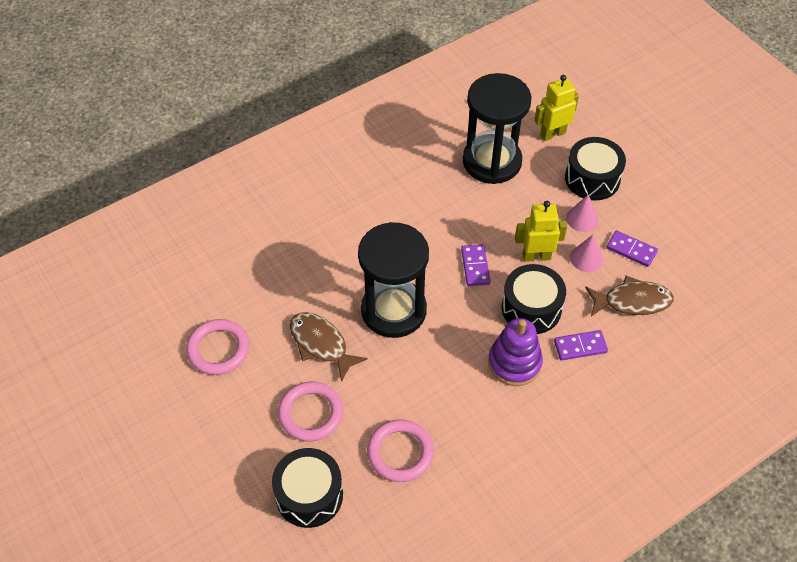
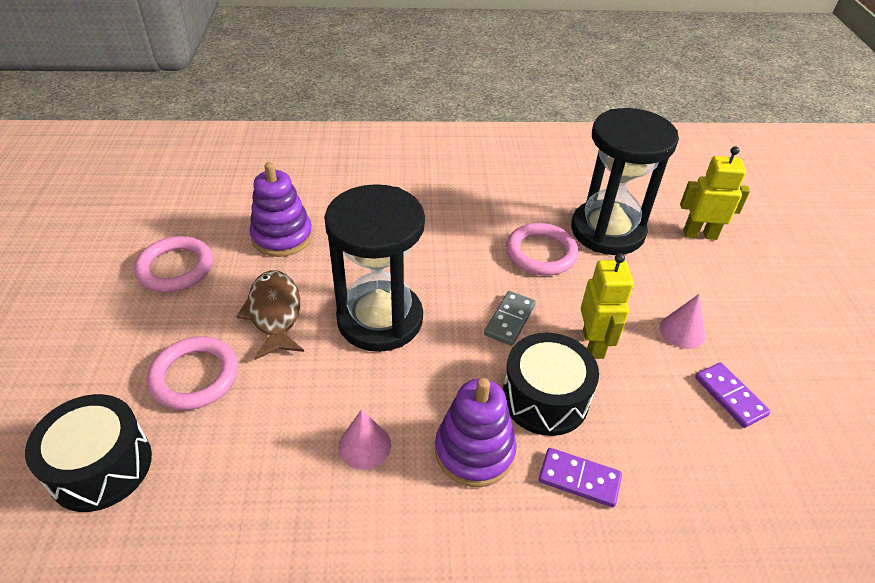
camera: 30 degrees right, 10 degrees down
(271, 284) = (282, 237): none -> purple stacking toy
(400, 452) = (244, 479): pink ring -> pink ring (541, 253)
(475, 266) = (509, 320): purple domino -> grey domino
(536, 256) = (593, 344): yellow robot -> yellow robot turned 60 degrees clockwise
(586, 258) = (659, 376): pink cone -> pink cone (364, 445)
(592, 179) = (723, 296): black drum -> none
(632, 301) = (694, 460): brown fish -> none

